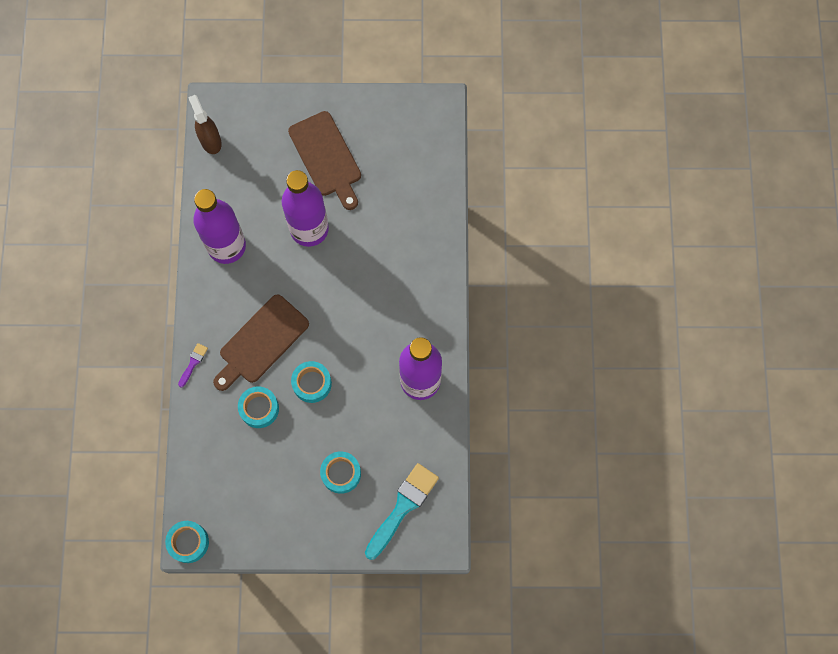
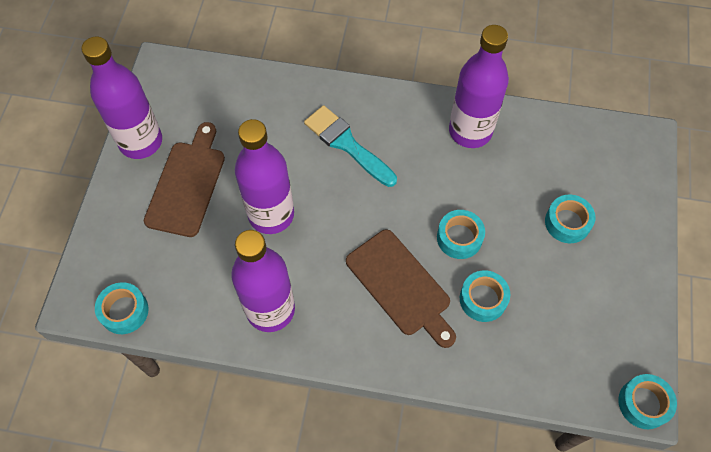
camera: 80 degrees left, 10 degrees down
(193, 363) = (415, 369): purple brush -> none
(210, 140) = (124, 311): brown spray bottle -> turquoise tape
(326, 157) = (187, 184): brown cutting board -> brown cutting board turned 60 degrees counterclockwise
(360, 111) = (141, 142): none -> purple bottle
(402, 507) = (608, 168): turquoise brush -> turquoise brush (347, 144)

